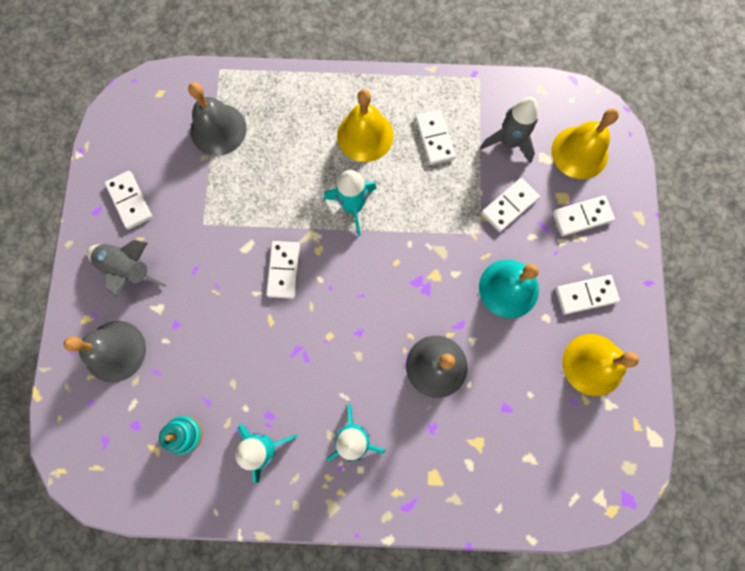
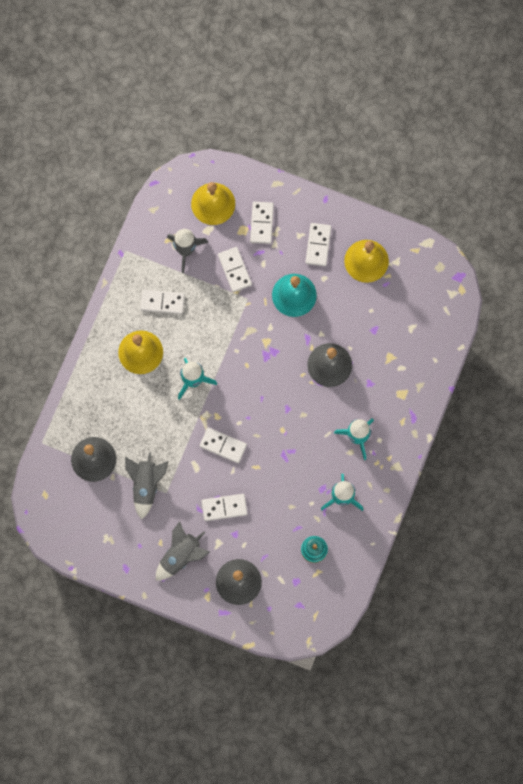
camera: 70 degrees left, 0 degrees up
(130, 201) = (127, 541): white domino -> white domino (224, 507)
(205, 198) = (146, 485): none -> grey rocket

